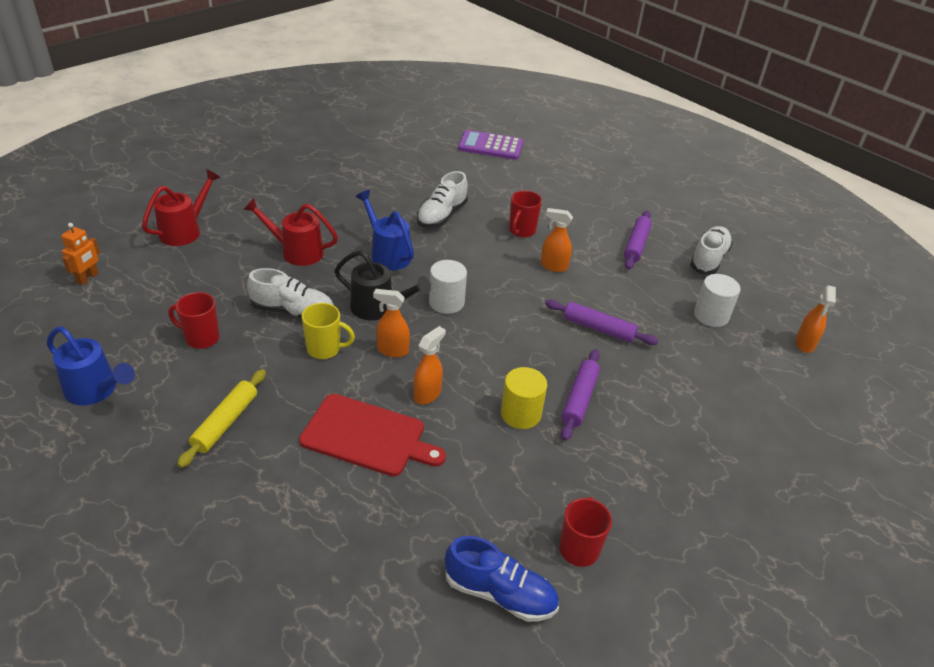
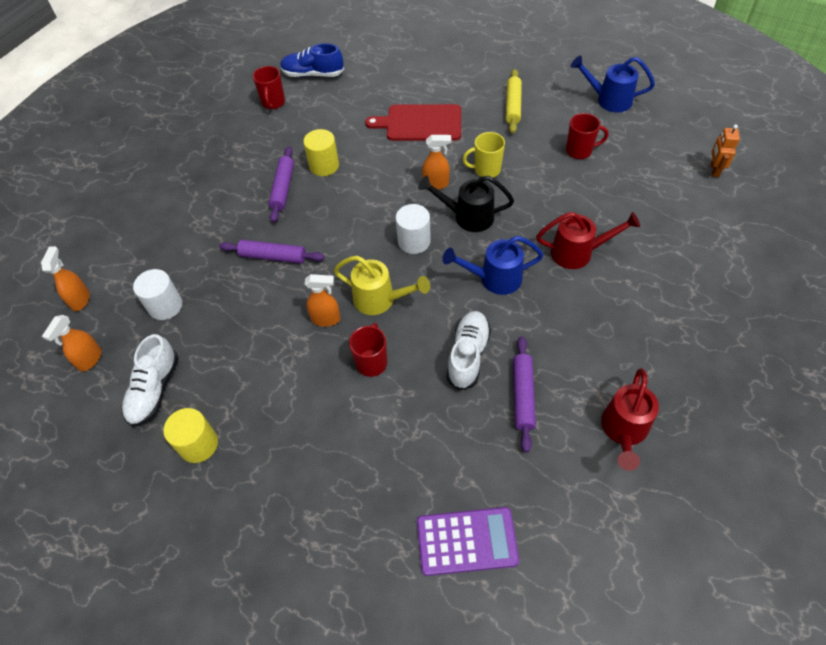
camera: 170 degrees right, 15 degrees up
(185, 231) = (696, 242): red watering can -> red watering can (623, 430)
(293, 311) = (533, 192): white shoe -> none
(387, 254) = (494, 279): blue watering can -> blue watering can turned 135 degrees clockwise
(427, 394) = (394, 160): orange spray bottle -> orange spray bottle (90, 359)
(499, 267) = (380, 300): none -> yellow watering can
(636, 245) = (238, 385): purple rolling pin -> purple rolling pin (522, 396)
(667, 222) = (198, 444): none -> yellow cylinder

